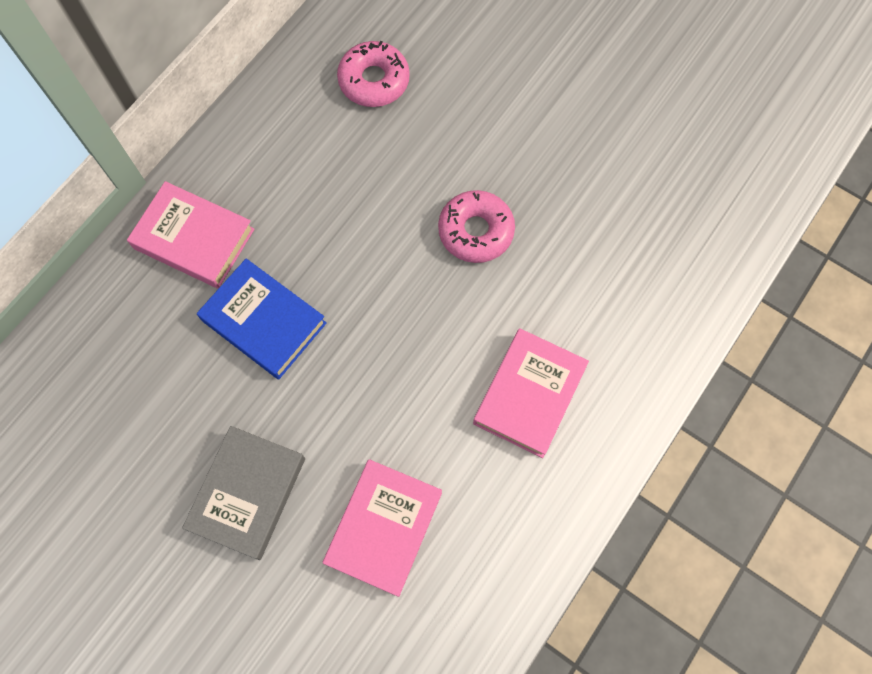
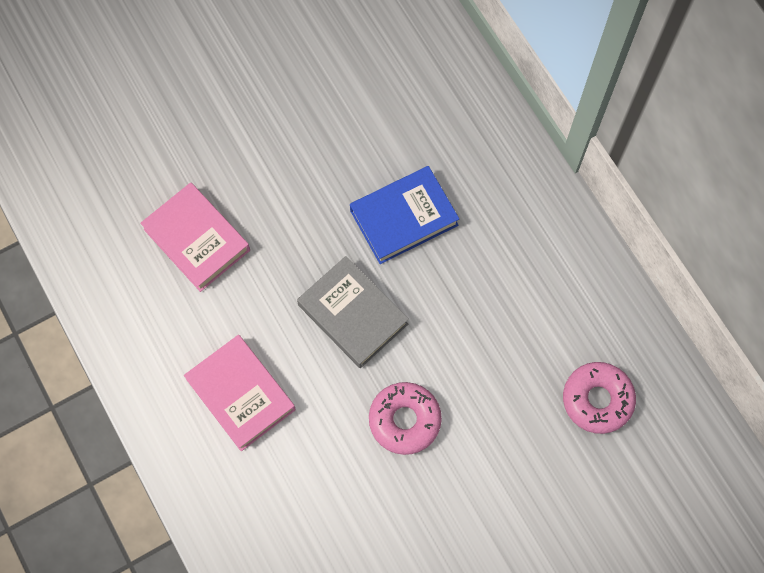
camera: 115 degrees right, 0 degrees up
(194, 239) = (503, 192): pink book -> none
(247, 493) = (272, 156): grey book -> grey book (353, 314)

